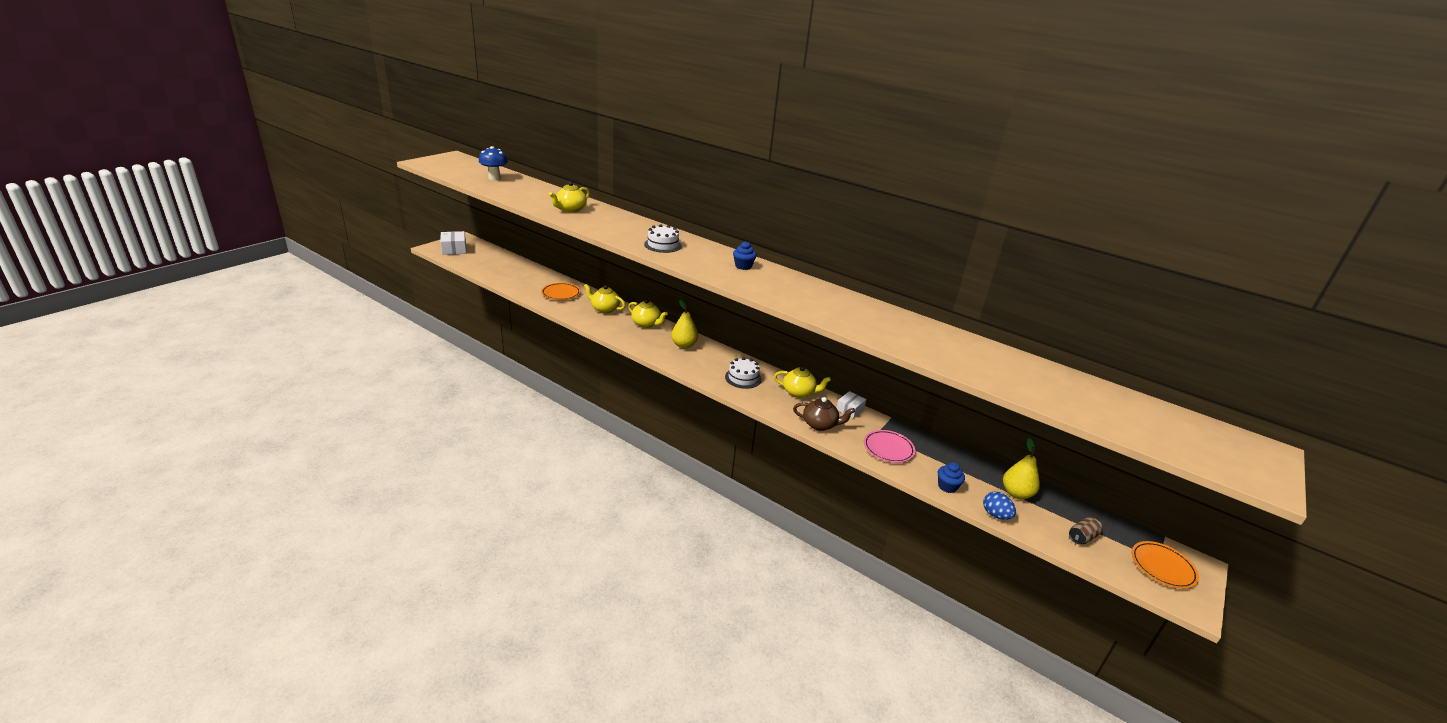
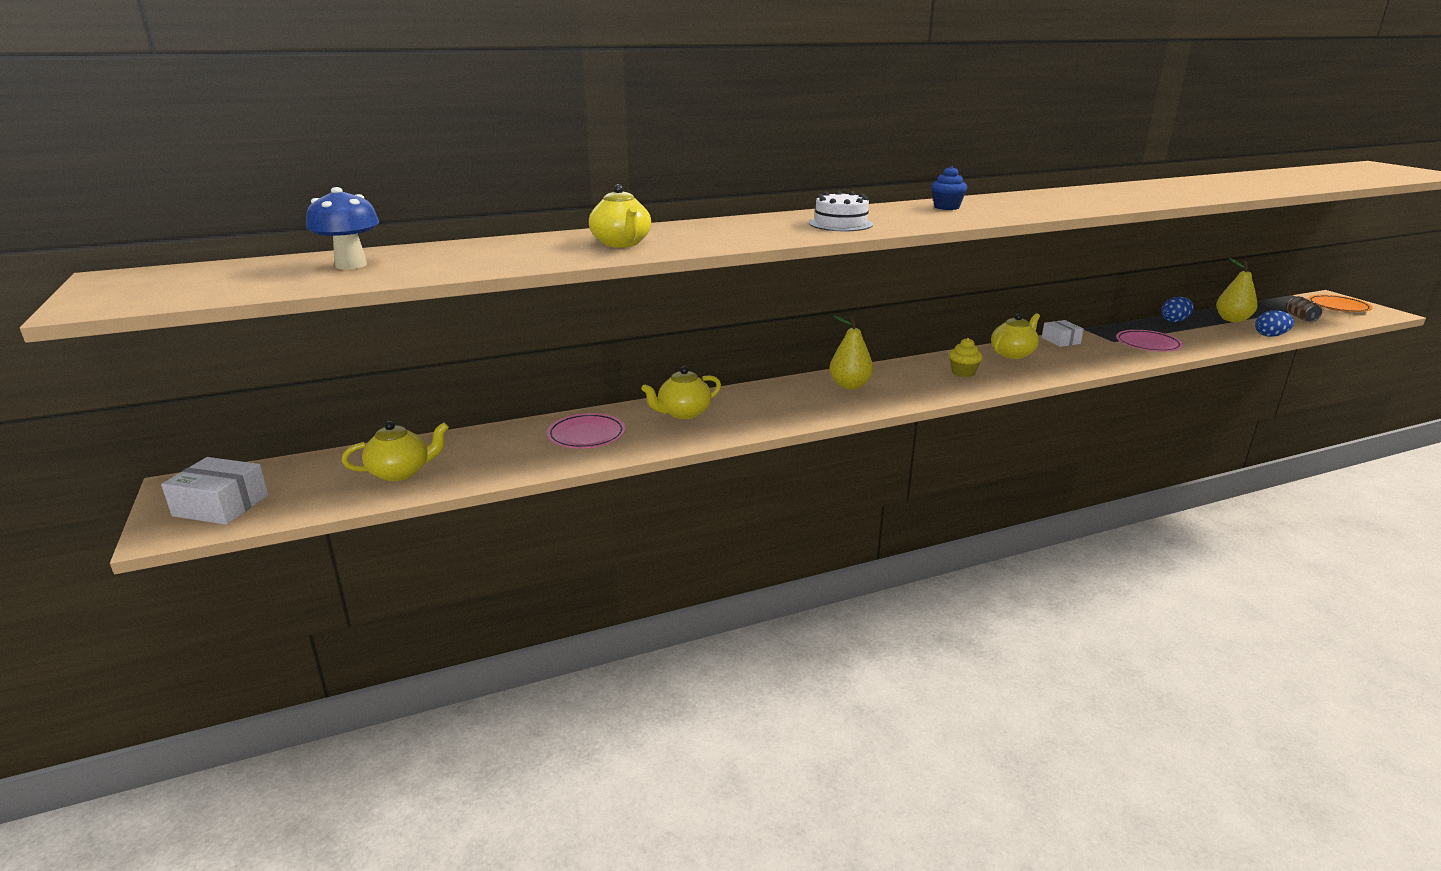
camera: 55 degrees left, 5 degrees down
(561, 293) = (586, 435): orange plate -> pink plate
(646, 324) = (763, 395): yellow teapot -> yellow teapot (401, 472)
(743, 378) = (963, 372): white cake -> yellow cupcake
(820, 425) = (1091, 361): brown teapot -> none
(947, 486) = (1222, 340): blue cupcake -> none
(969, 461) = (1174, 321): none -> blue egg

